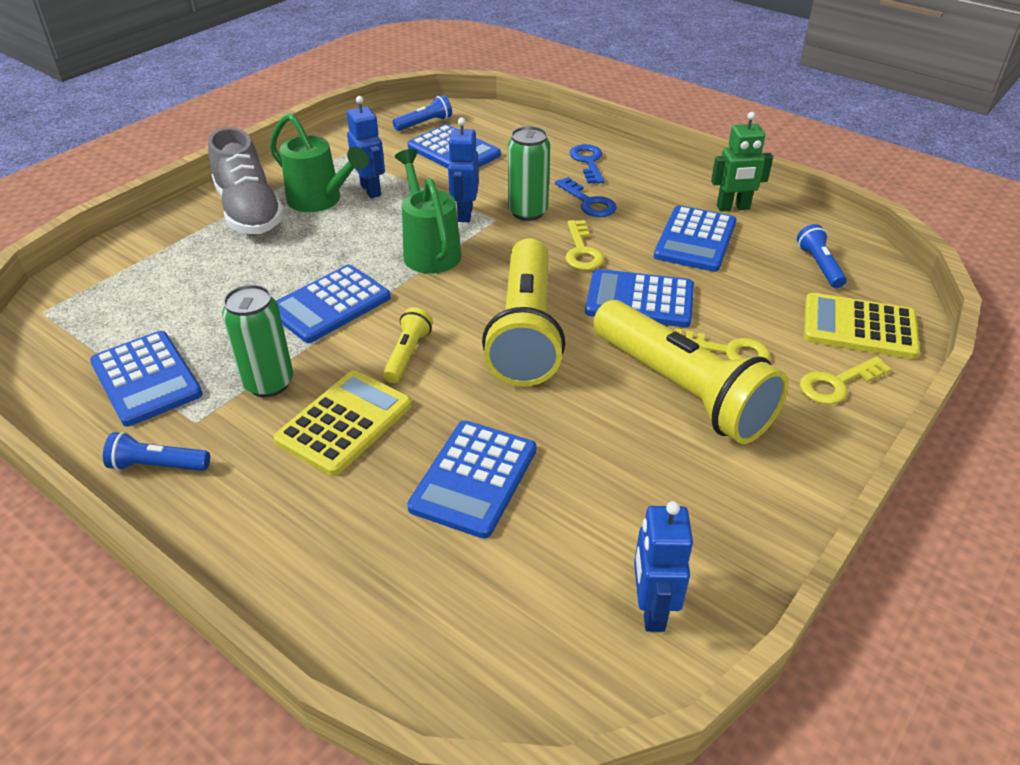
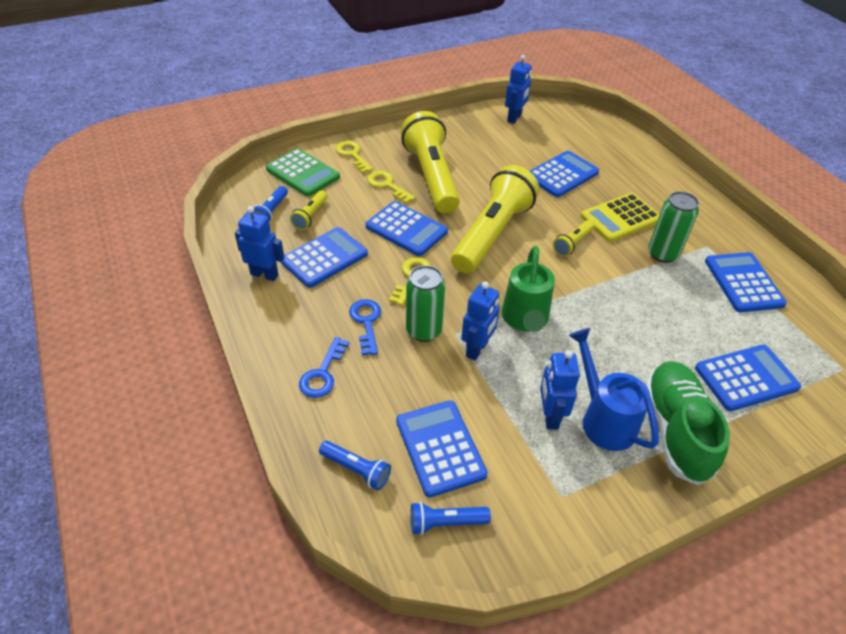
camera: 155 degrees left, 5 degrees up
(158, 466) = (725, 229): blue flashlight -> blue flashlight (356, 469)
(249, 212) = (676, 430): grey shoe -> green shoe
(320, 201) = (604, 419): green watering can -> blue watering can
(330, 304) = (615, 297): blue calculator -> blue calculator (746, 378)
(733, 208) = (264, 274): green robot -> blue robot
(769, 276) = (310, 216): none -> yellow flashlight
(837, 384) = (352, 155): yellow key -> yellow key turned 120 degrees counterclockwise
(859, 327) = (303, 173): yellow calculator -> green calculator

